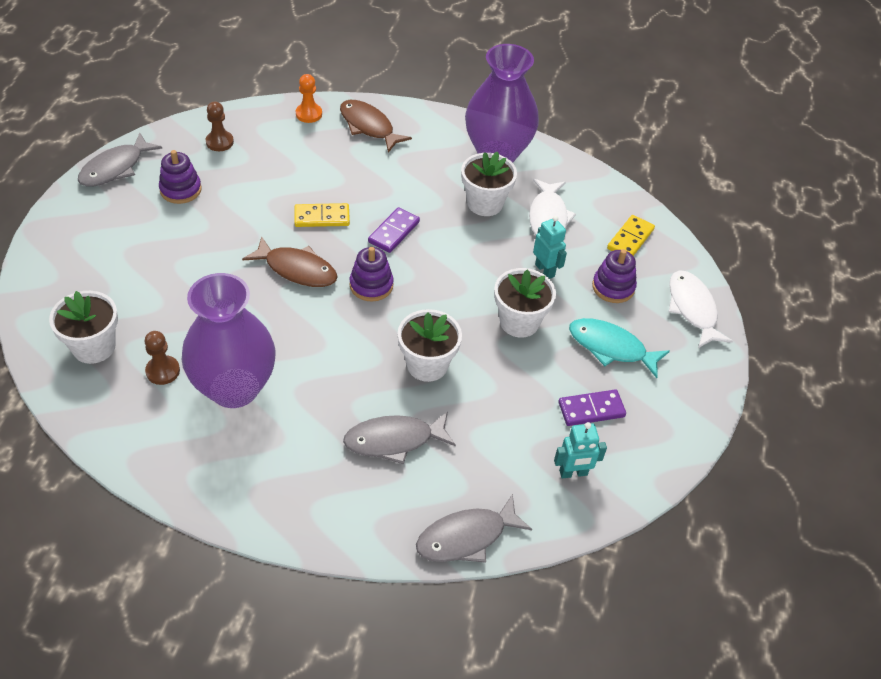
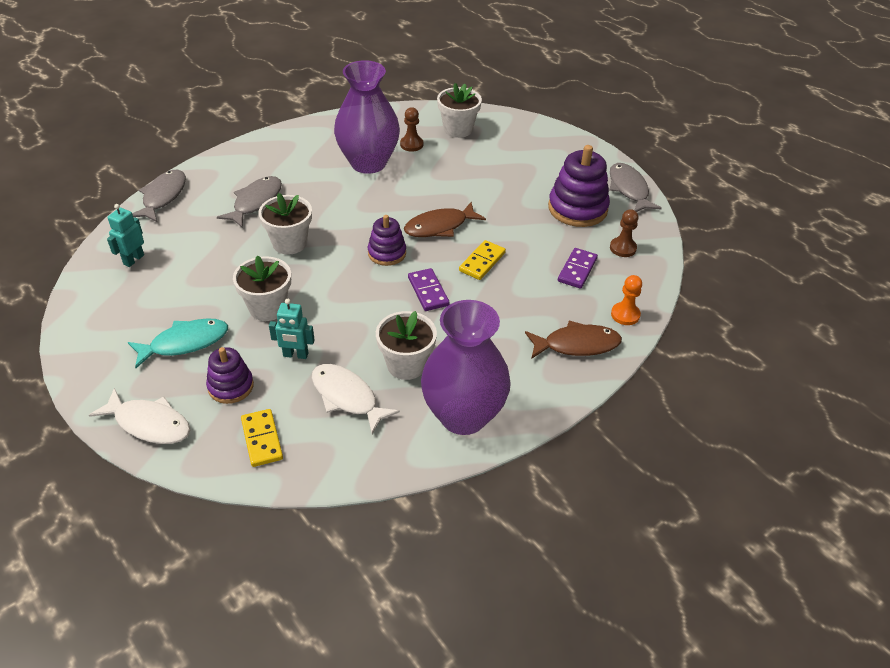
camera: 130 degrees right, 5 degrees down
(180, 190) = (577, 208): purple stacking toy -> purple stacking toy, size x1.66
(591, 410) = (157, 297): purple domino -> purple domino (577, 270)

